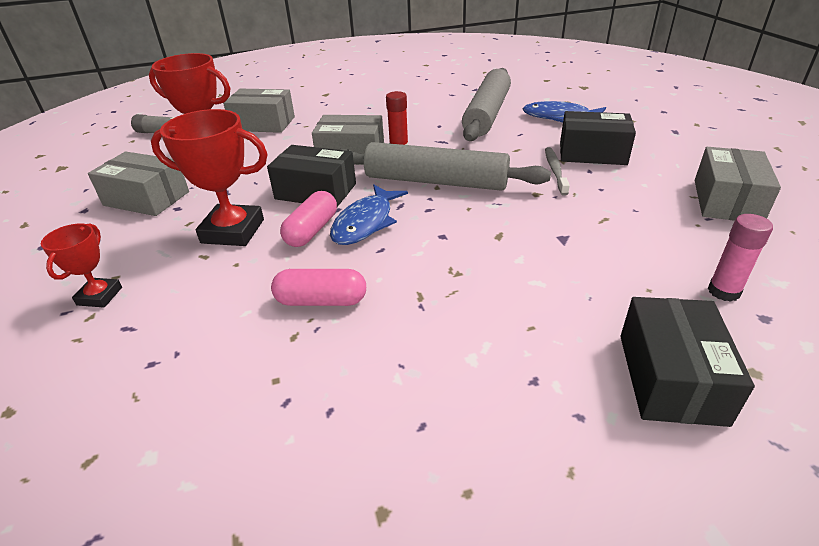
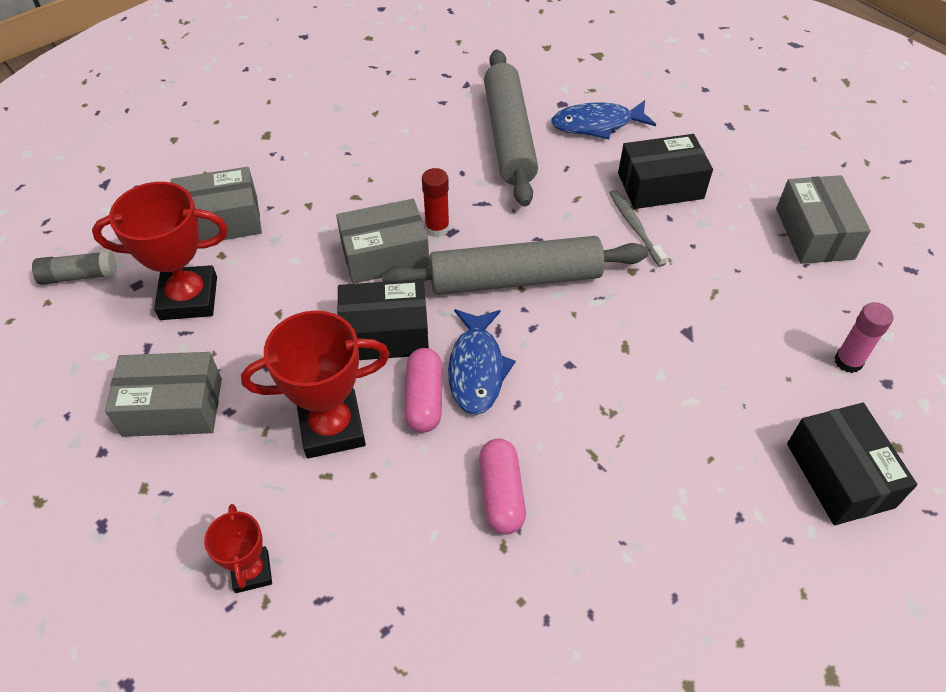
camera: 25 degrees left, 15 degrees up
(321, 301) = (501, 494): pink capsule -> pink capsule turned 75 degrees counterclockwise

